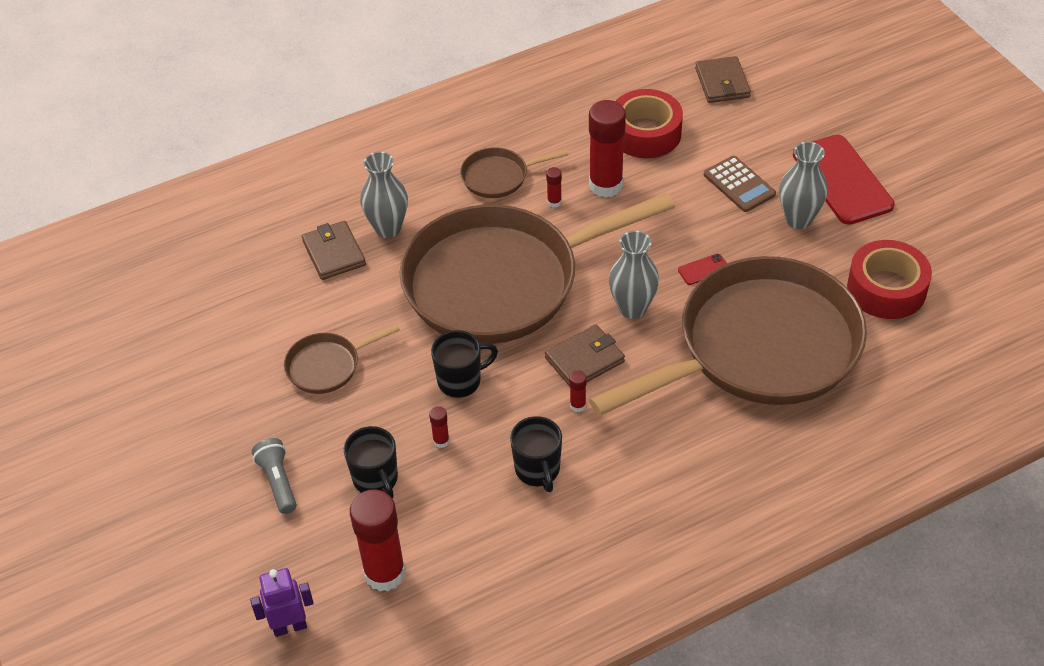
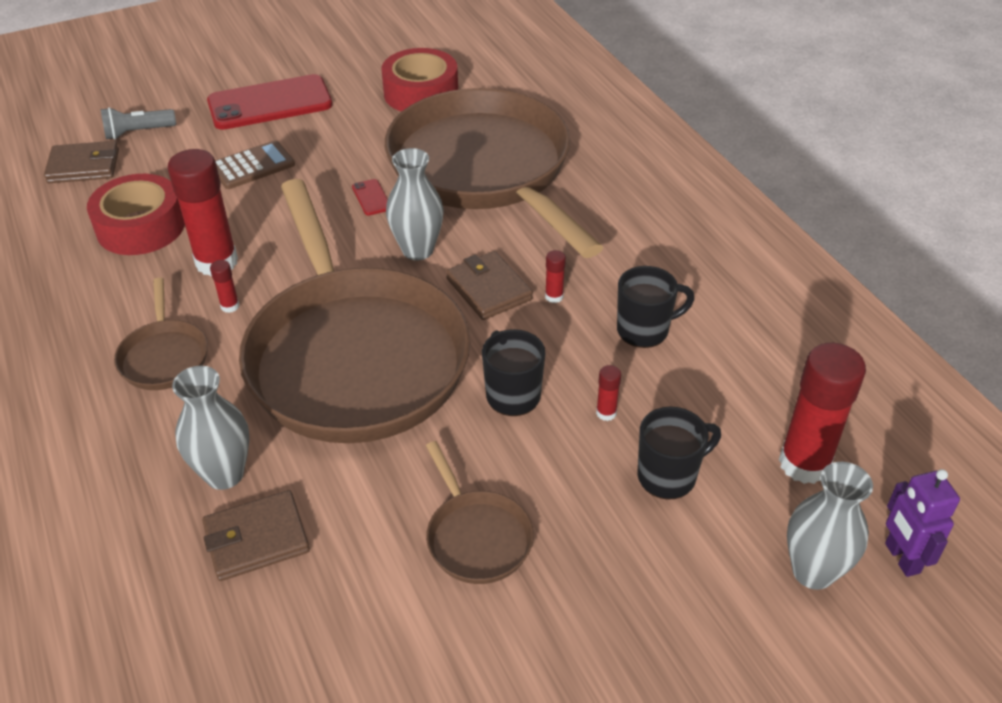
camera: 90 degrees left, 5 degrees down
(278, 482) = (680, 586): grey flashlight -> grey flashlight (138, 132)
(798, 219) = (316, 133): grey vase -> grey vase (813, 571)

